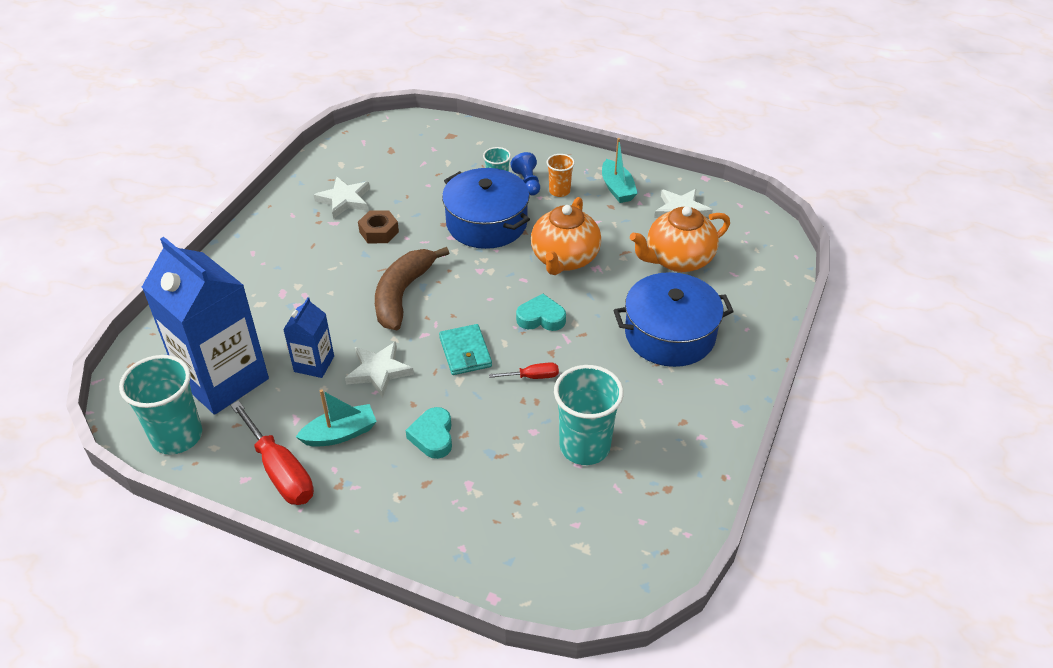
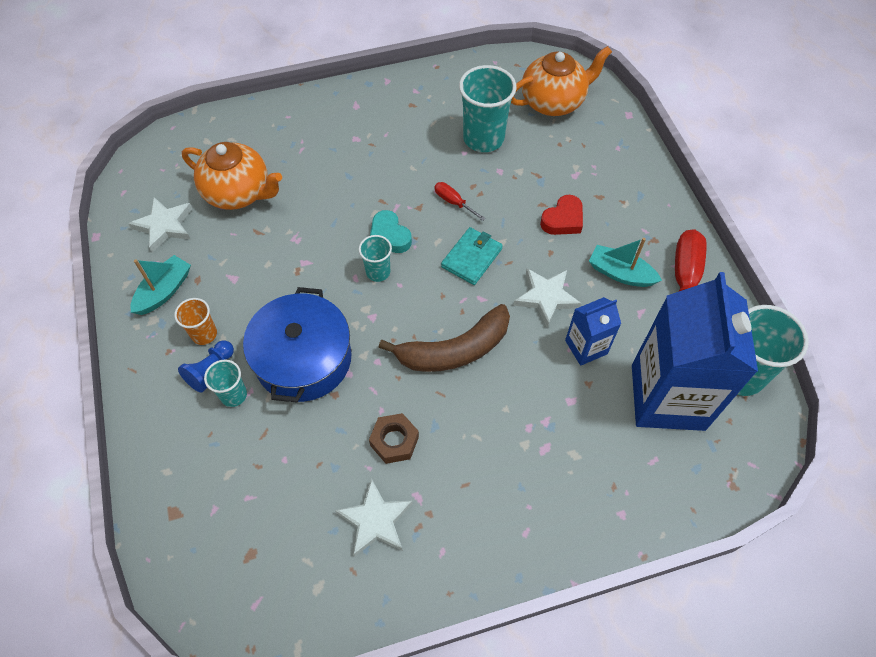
camera: 130 degrees left, 15 degrees up
(433, 436) = (563, 220): turquoise heart -> red heart
(514, 293) = (378, 272): none -> turquoise cup
(564, 259) = (304, 266): orange teapot -> orange teapot (553, 102)
(670, 334) = (334, 152): blue pot -> none

